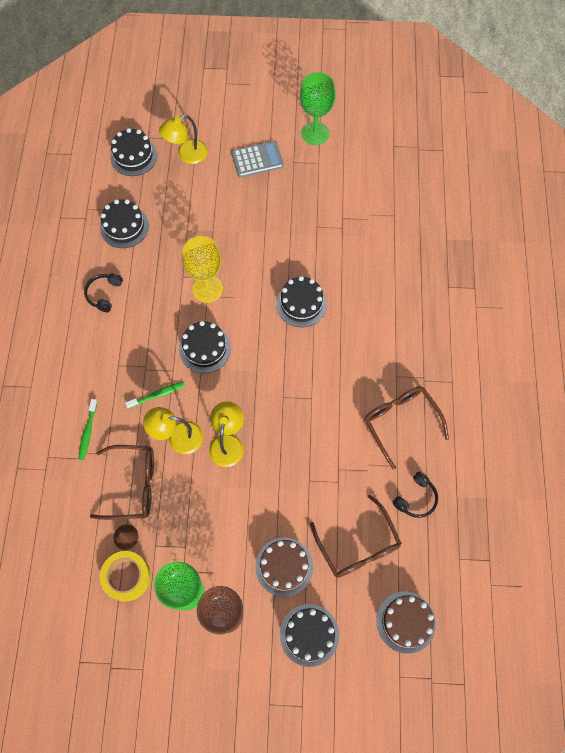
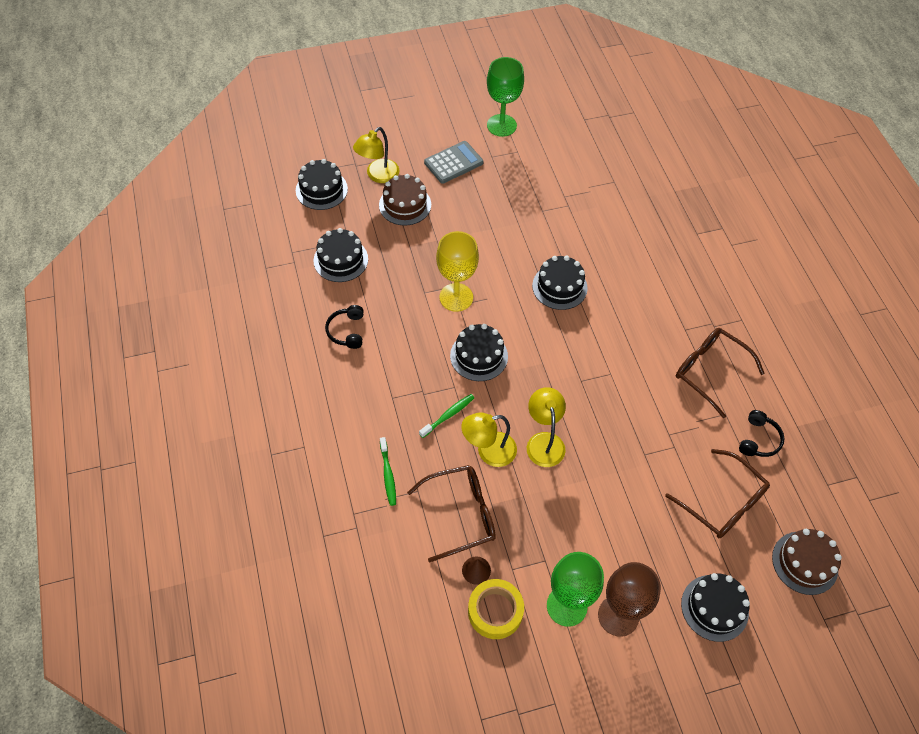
camera: 20 degrees left, 10 degrees down
(284, 566) = (657, 547): brown cake -> brown cake (405, 205)

